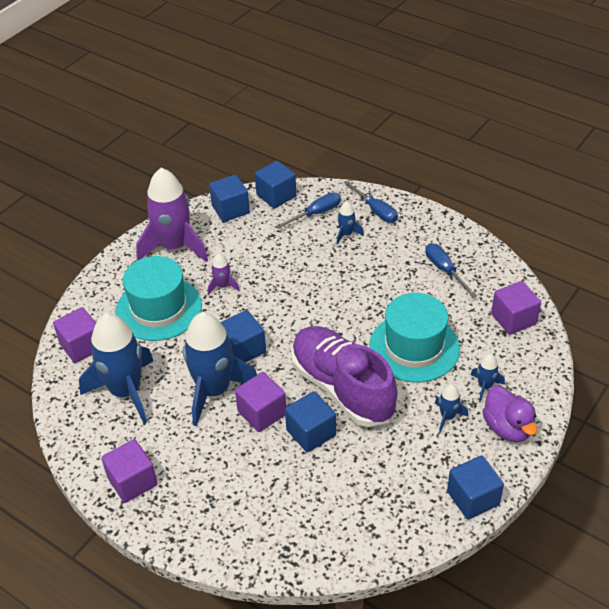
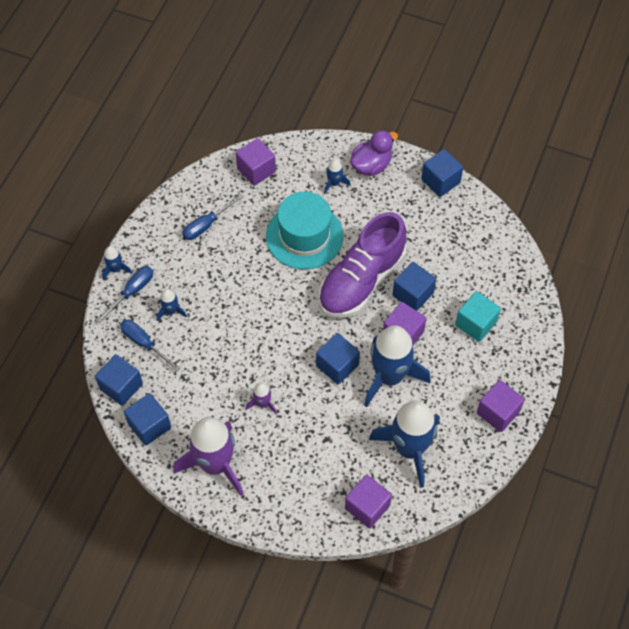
camera: 105 degrees left, 15 degrees up
(159, 309) = (304, 452): turquoise hat -> none
(253, 487) = (475, 323): none -> turquoise cube
(447, 416) = (371, 204): blue rocket -> blue rocket (115, 269)

